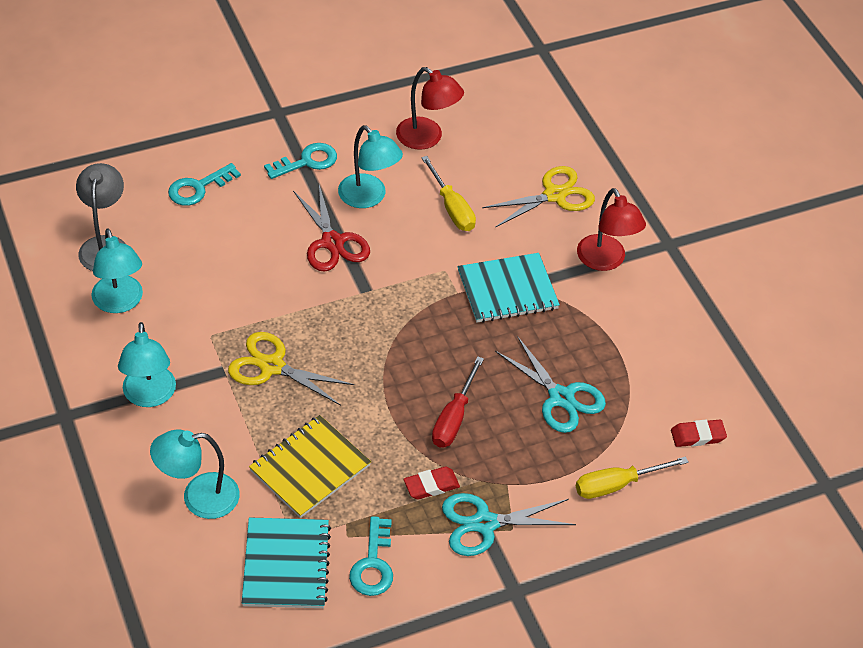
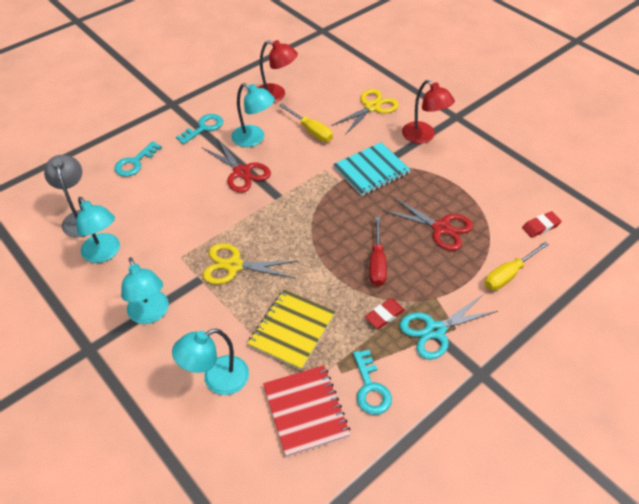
camera: 15 degrees left, 0 degrees up
(286, 565) = (305, 411): turquoise notebook -> red notebook
(561, 397) = (441, 228): turquoise scissors -> red scissors

